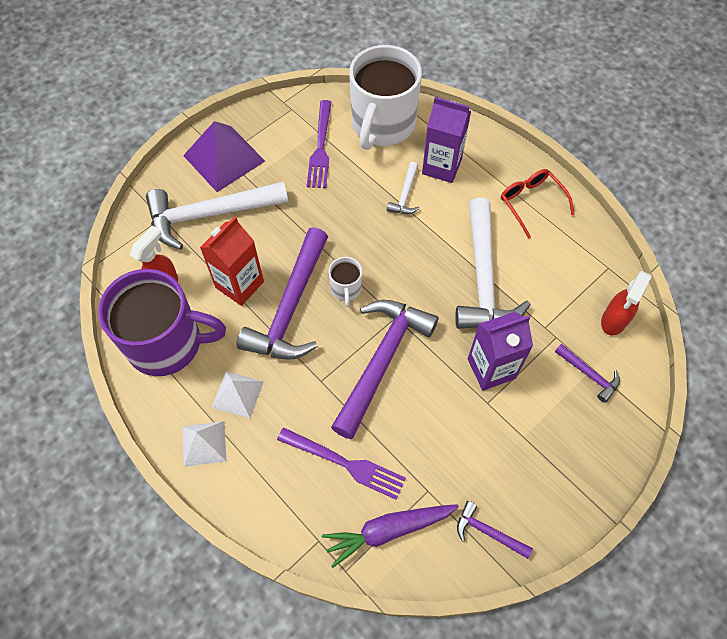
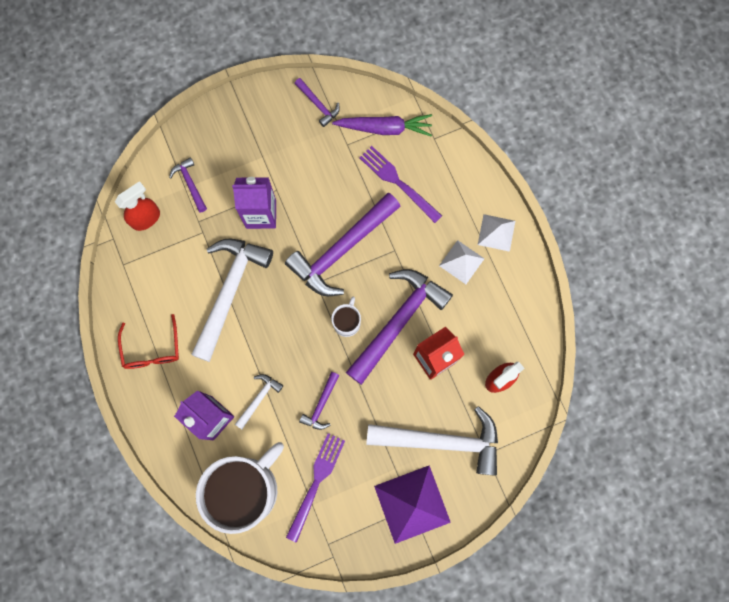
camera: 160 degrees left, 15 degrees up
(166, 343) = (507, 325): purple mug -> none
(342, 208) = (321, 404): none -> purple hammer

